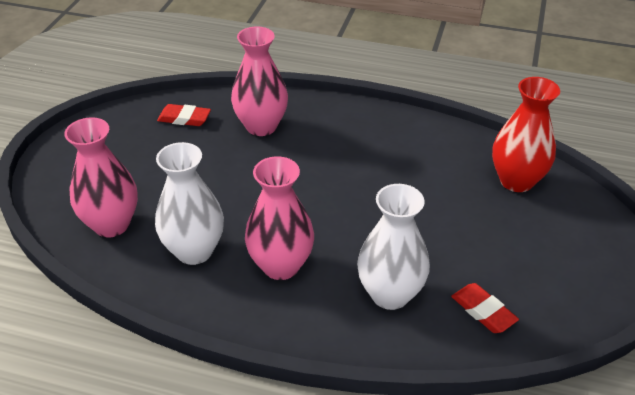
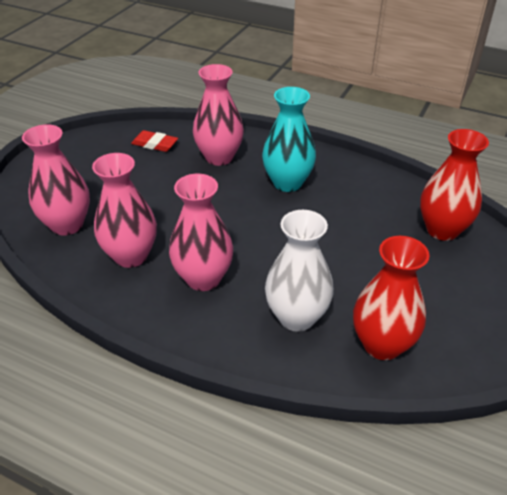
camera: 10 degrees right, 0 degrees up
(194, 251) = (131, 256): white vase -> pink vase
(343, 147) = (287, 183): none -> turquoise vase
(483, 311) = (382, 344): red eraser -> red vase

